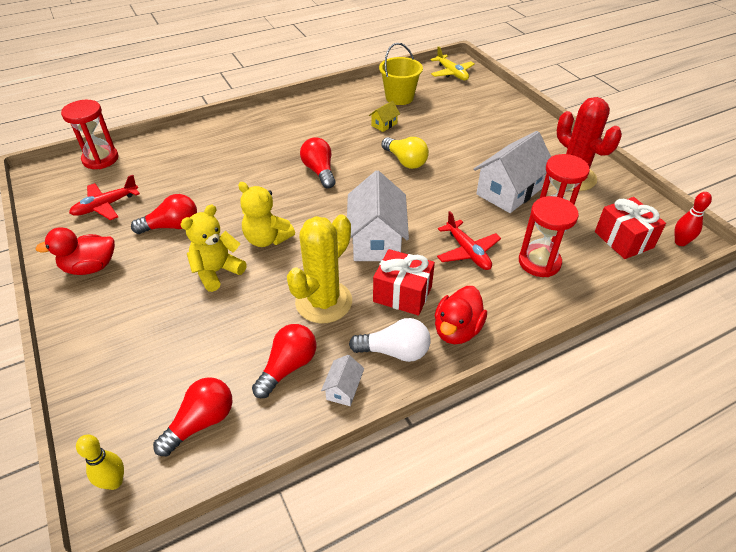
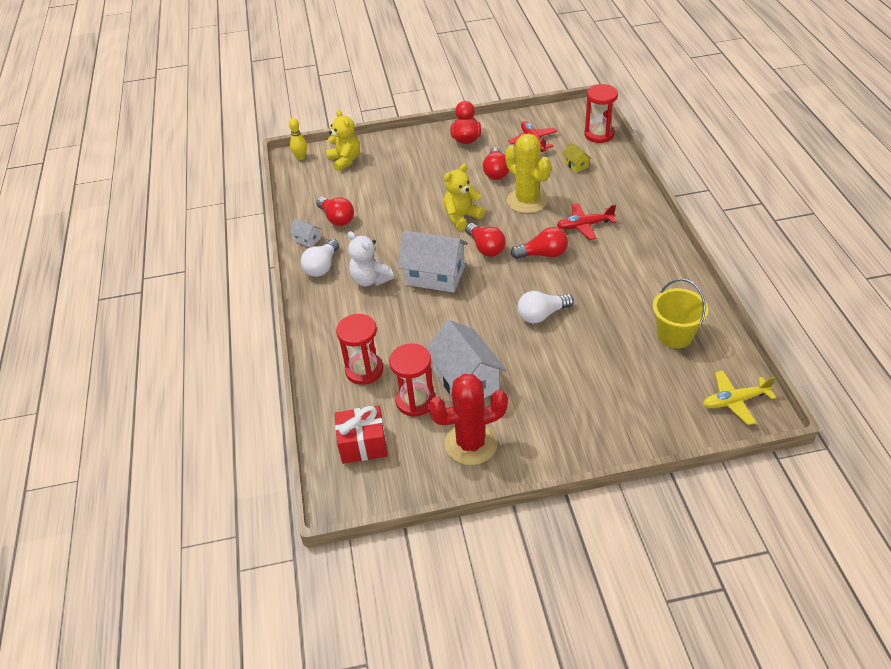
camera: 110 degrees right, 0 degrees up
(201, 422) = (318, 184): red light bulb -> red light bulb (485, 248)
(217, 271) = (437, 192): yellow teddy bear -> yellow teddy bear (345, 160)
(323, 302) = (383, 239): yellow cactus -> yellow cactus (527, 201)
(384, 124) = (616, 311): yellow house -> yellow house (576, 165)
(402, 294) = (370, 280): red gift -> white teddy bear
(405, 161) = (542, 315): yellow light bulb -> white light bulb
(457, 330) = (323, 301): red duck -> none
(468, 252) = (397, 327): red plane -> red plane (584, 225)
(680, 242) = (339, 490): red bowling pin -> none

